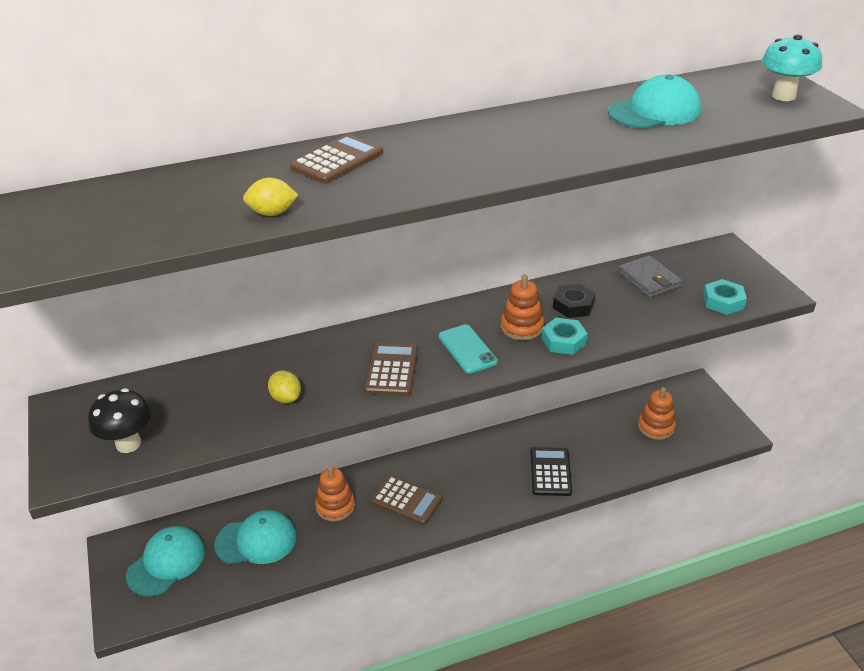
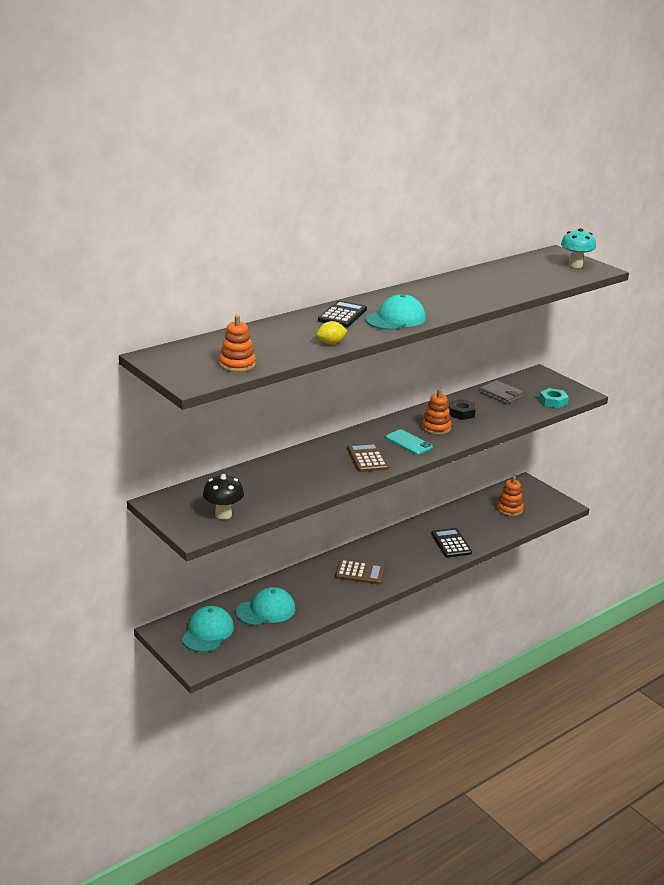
camera: 20 degrees left, 10 degrees down
(286, 398) = (309, 480): yellow lemon -> none
(335, 506) = (311, 583): orange stacking toy -> orange stacking toy (237, 364)
(337, 160) = (342, 315): brown calculator -> black calculator
(563, 341) = (466, 432): turquoise nut -> none
(654, 111) = (508, 278): turquoise cap -> turquoise cap (395, 319)

